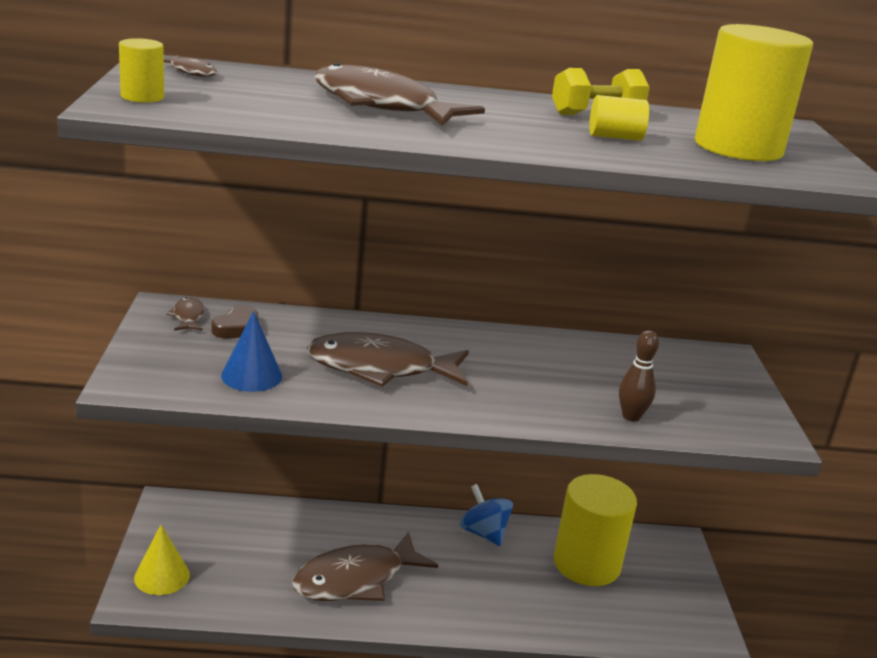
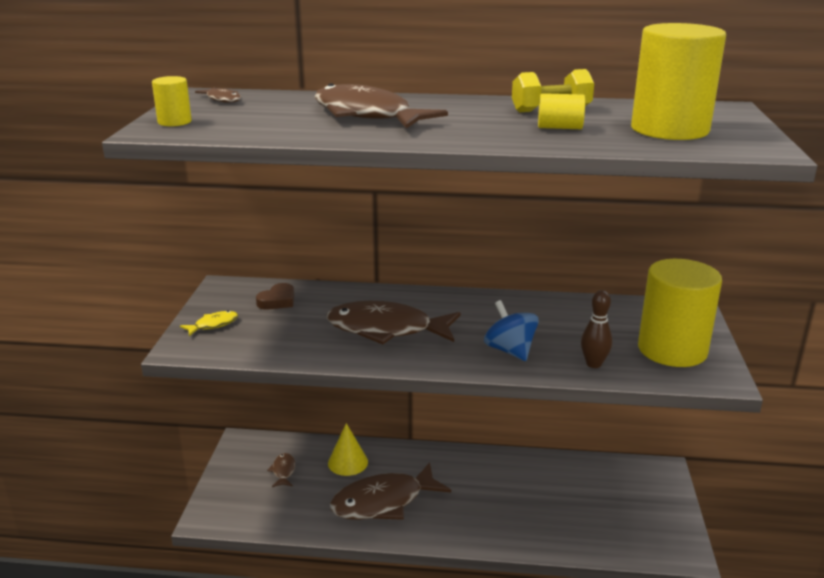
camera: 10 degrees right, 0 degrees up
(161, 355) = (213, 325): none -> yellow fish
(162, 576) = (230, 499): yellow cone -> yellow cone (348, 462)
(188, 317) = (240, 293): brown fish -> brown fish (283, 471)
(251, 376) = (281, 339): blue cone -> none
(483, 533) = (494, 463): blue spinning top -> blue spinning top (510, 351)
(586, 564) = (580, 488): yellow cylinder -> yellow cylinder (672, 350)

